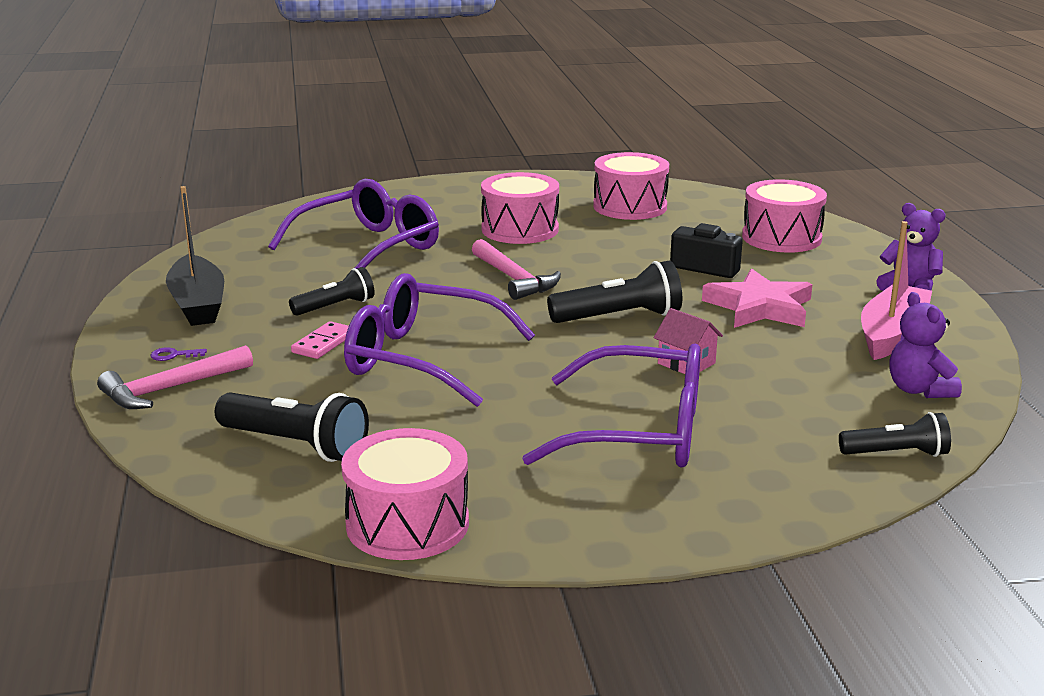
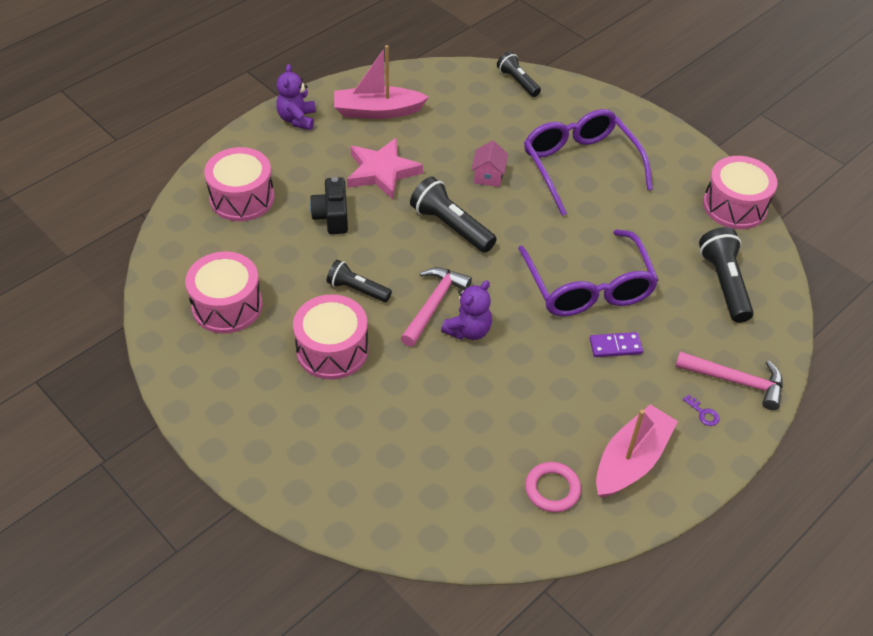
camera: 125 degrees left, 25 degrees up
(198, 304) = (631, 460): black boat -> pink boat
(237, 266) = (552, 489): none -> pink ring
(324, 343) = (615, 346): pink domino -> purple domino
(335, 306) = (562, 376): black flashlight -> black flashlight (357, 289)
(367, 248) = (447, 426): purple glasses -> none
(919, 390) = (442, 88): purple teddy bear -> purple teddy bear (468, 330)

